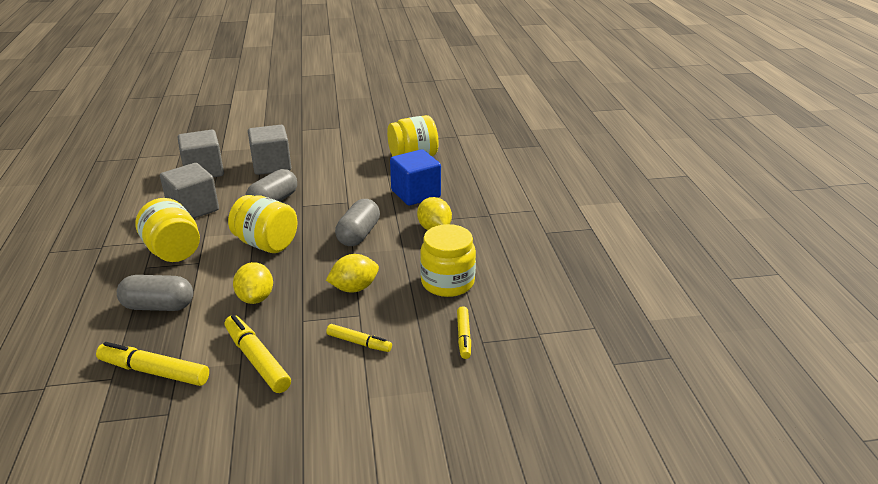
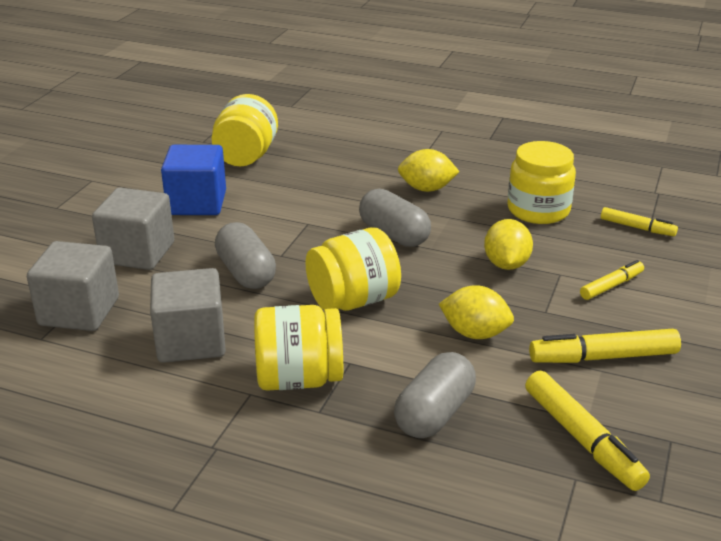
camera: 60 degrees left, 0 degrees up
(154, 371) = (582, 439): yellow marker -> yellow marker turned 75 degrees counterclockwise
(415, 194) = (338, 178): blue cube -> blue cube (197, 203)

